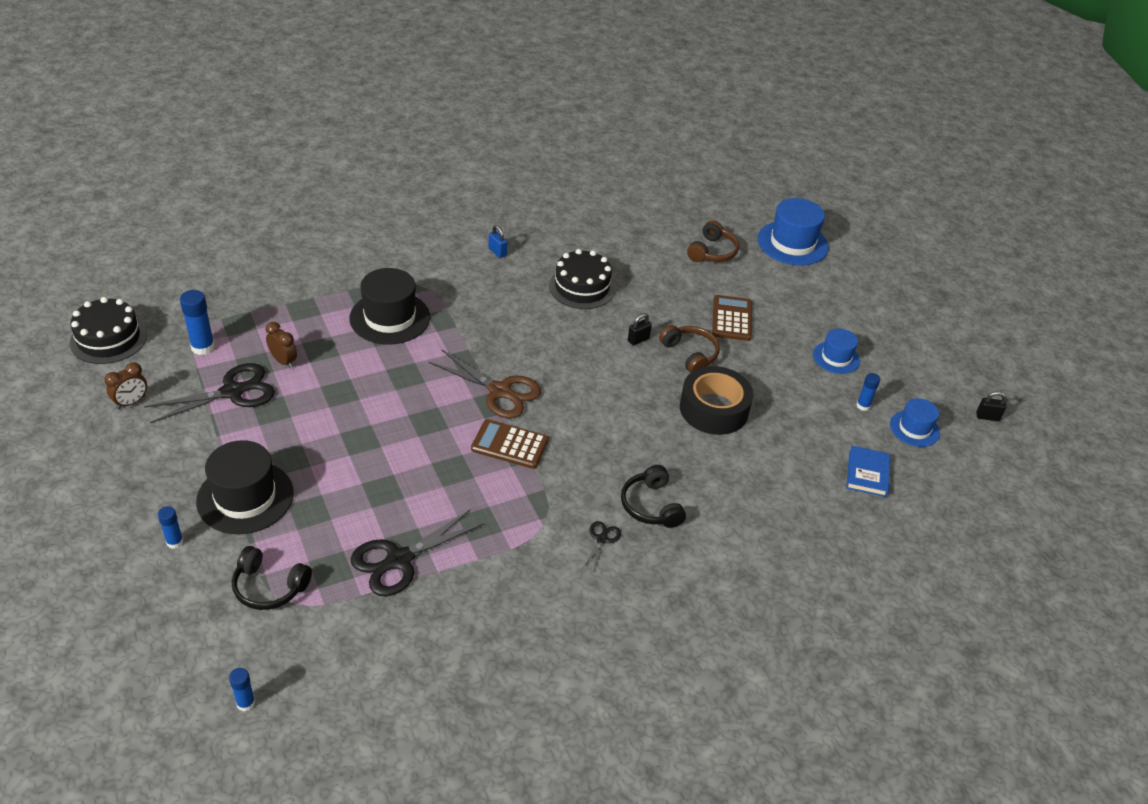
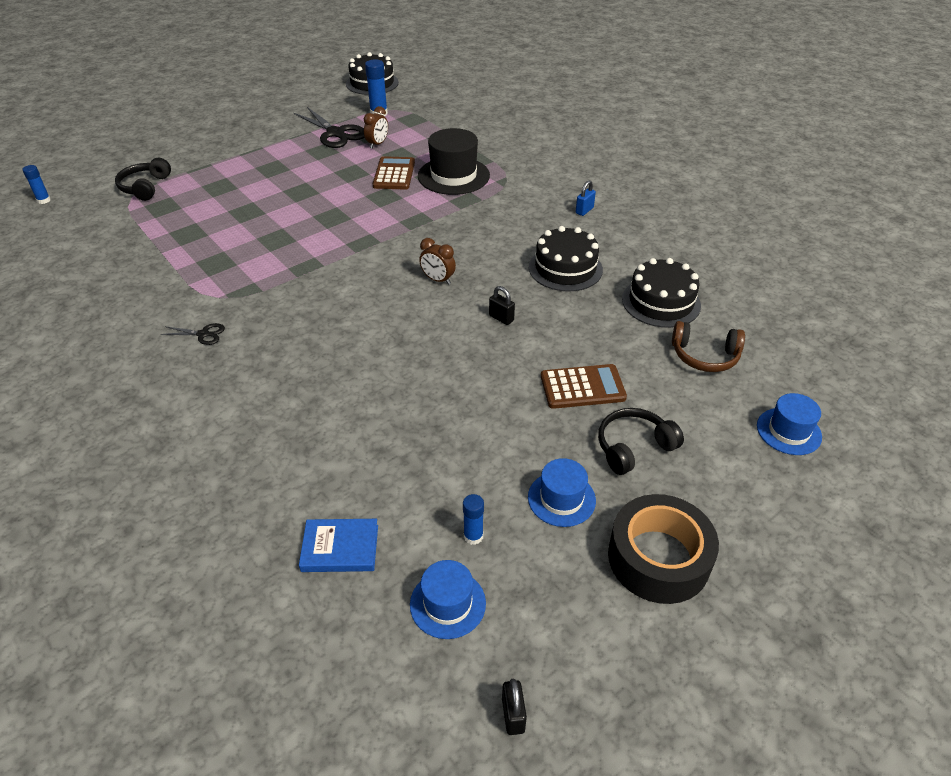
camera: 80 degrees right, 0 degrees up
(131, 402) = (312, 104): brown clock -> brown clock (438, 280)
(175, 542) = (185, 146): blue glue stick -> none
(245, 497) = (230, 160): black hat -> none
(399, 560) = (173, 233): black scissors -> none
(499, 391) = (383, 245): brown scissors -> none
(509, 445) = (315, 262): brown calculator -> brown calculator (394, 174)
(644, 251) = (661, 302): none -> black cake
(651, 505) = (252, 360): black headphones -> black headphones (633, 447)
(690, 354) = (497, 360): brown headphones -> none
(714, 409) = (411, 390): black tape -> black tape (658, 558)
(792, 243) = (788, 431): blue hat -> blue hat, size x0.59

